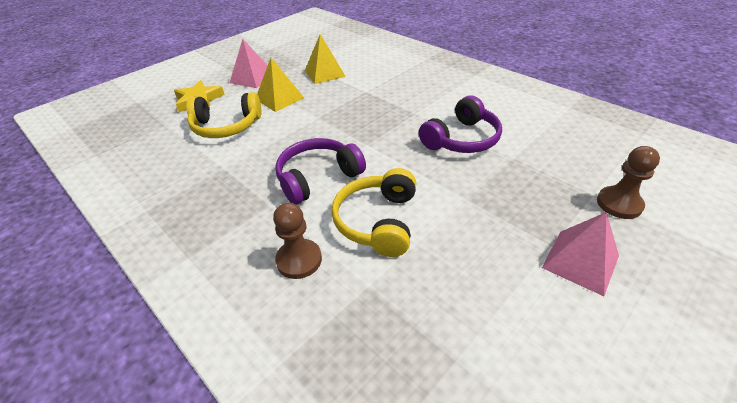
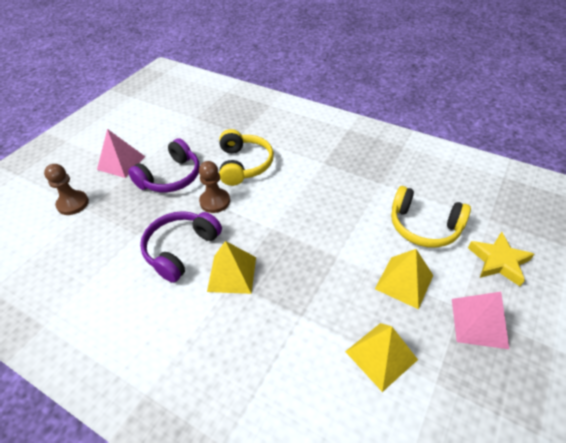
camera: 165 degrees right, 5 degrees up
(226, 126) = (423, 226): yellow headphones -> yellow headphones turned 135 degrees counterclockwise
(299, 260) = (284, 138): brown pawn -> brown pawn (215, 201)
(317, 177) = (300, 188): purple headphones -> purple headphones (171, 177)
(413, 117) = (232, 274): none -> yellow pyramid

